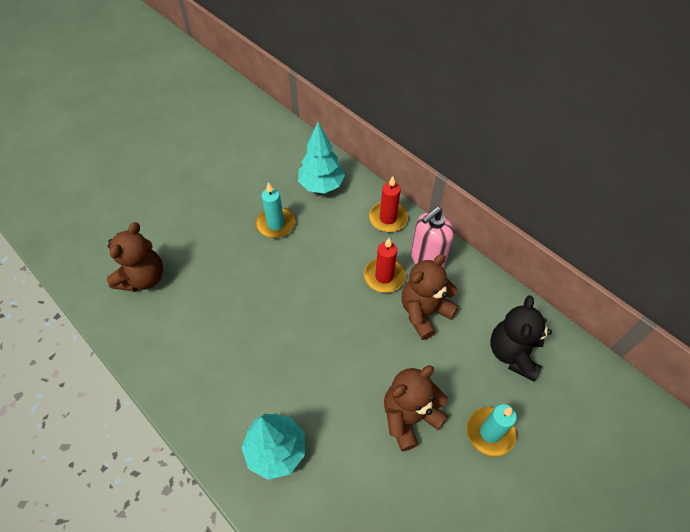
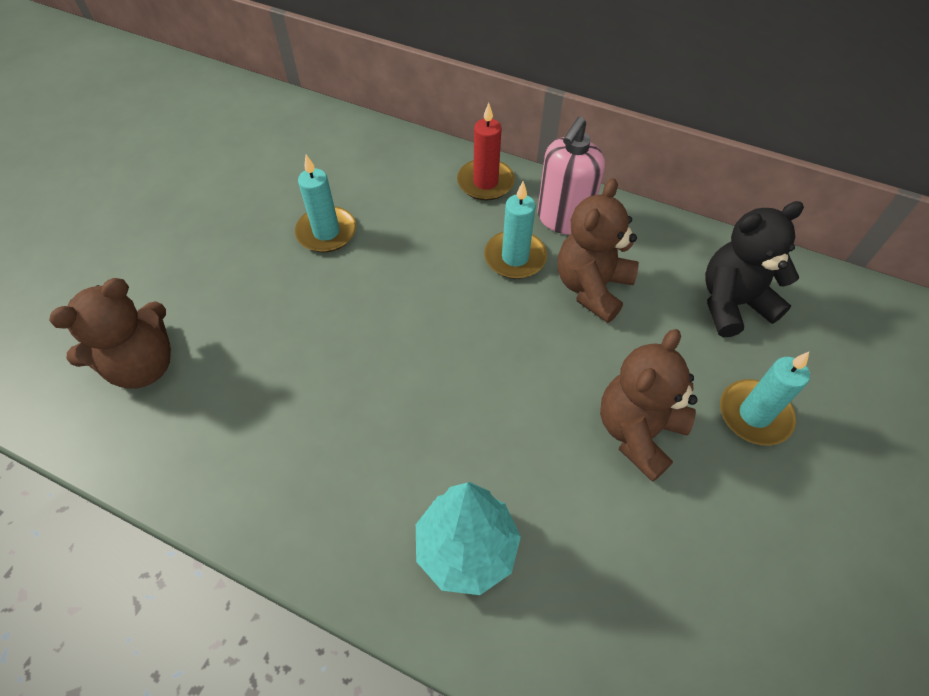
camera: 20 degrees left, 0 degrees up
(143, 278) = (143, 365): brown teddy bear -> brown teddy bear turned 45 degrees clockwise
(321, 185) = (372, 165): turquoise tree -> none
(384, 276) = (515, 257): red candle -> turquoise candle
(513, 353) = (732, 303): black teddy bear -> black teddy bear turned 75 degrees clockwise

